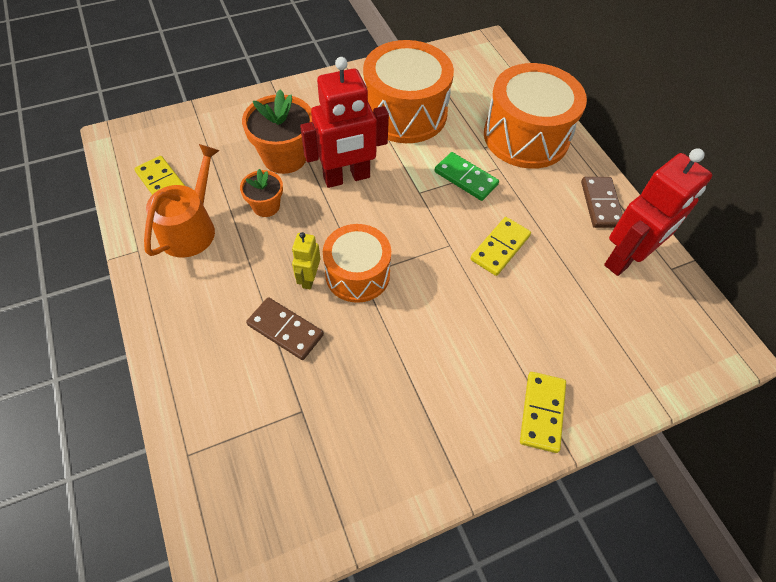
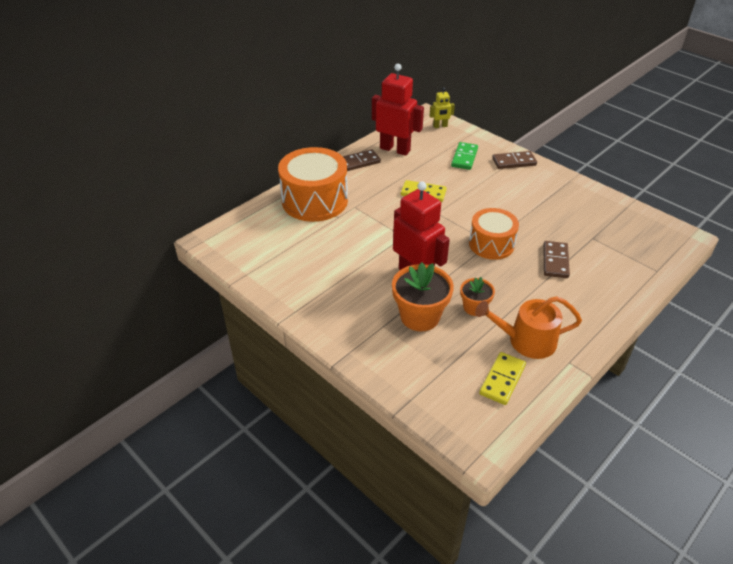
camera: 110 degrees left, 15 degrees down
(309, 278) = (513, 264): yellow robot -> yellow robot (440, 126)
(405, 113) = (325, 265): orange drum -> none
(465, 178) = (375, 219): green domino -> green domino (464, 157)
(542, 412) = (514, 162): yellow domino -> brown domino

